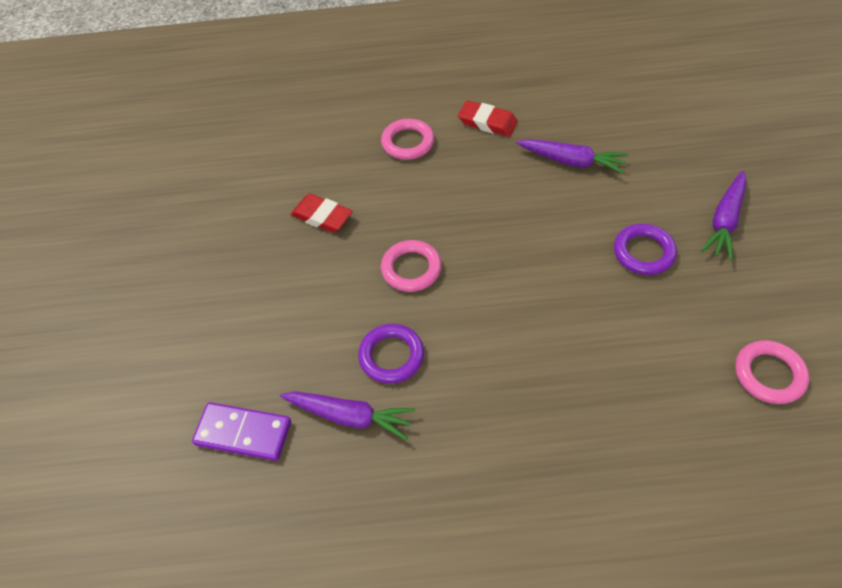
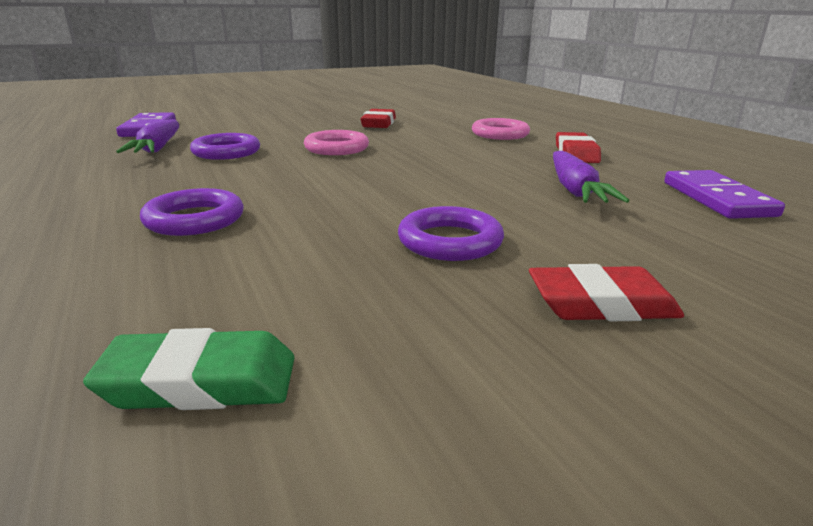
camera: 65 degrees right, 30 degrees down
(576, 379) = (194, 219): none -> purple ring
(606, 107) = (717, 199): none -> purple domino
(724, 221) = (601, 304): purple carrot -> red eraser
(769, 374) = (200, 382): pink ring -> green eraser

